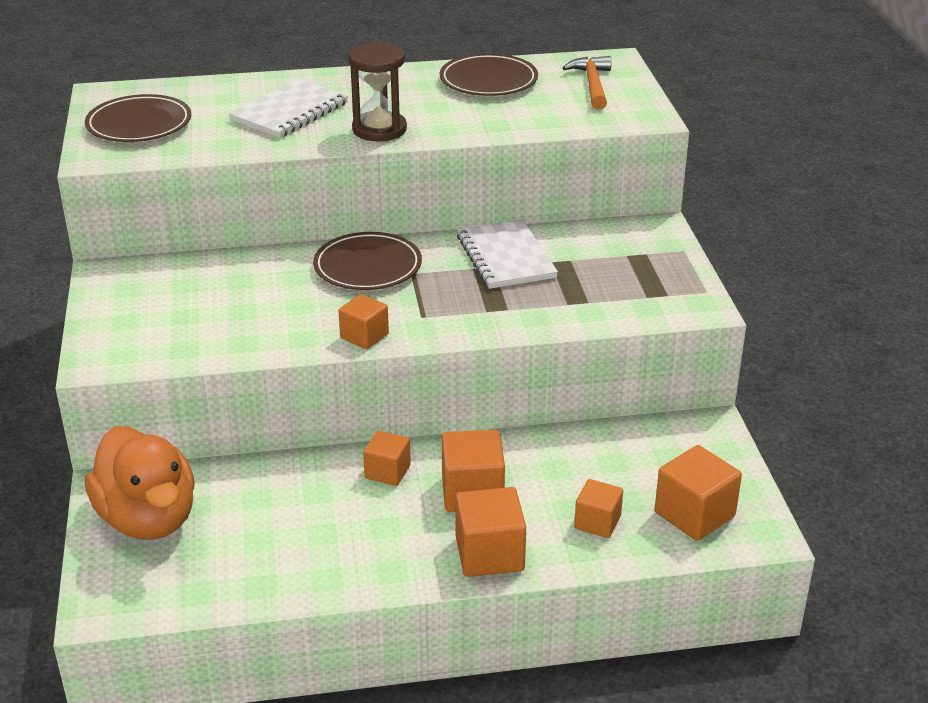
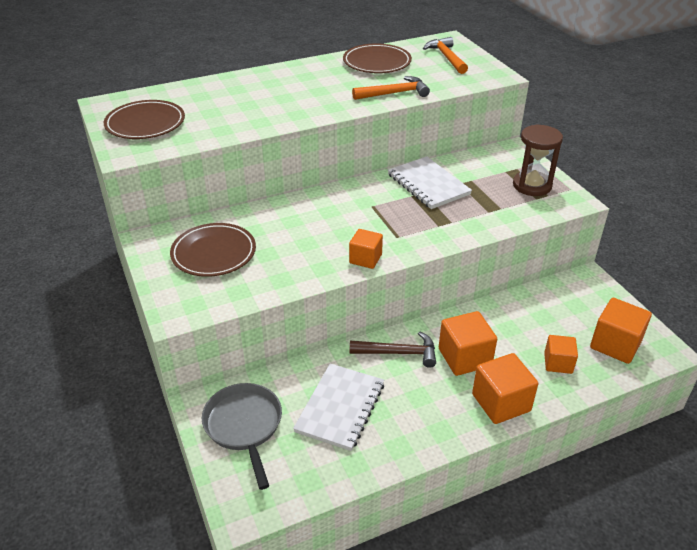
camera: 15 degrees left, 5 degrees up
(148, 518) = (244, 426): orange duck -> grey pan
(289, 112) = (252, 101): white notebook -> white notebook (340, 408)
(368, 267) = (338, 206): brown plate -> brown plate (214, 253)
(379, 129) = (324, 105): brown hourglass -> brown hourglass (532, 185)
(387, 472) = (399, 353): orange cube -> brown hammer
(484, 125) = (394, 93): none -> orange hammer

